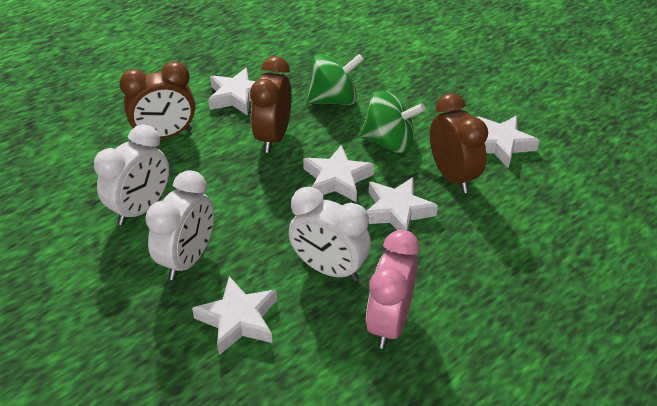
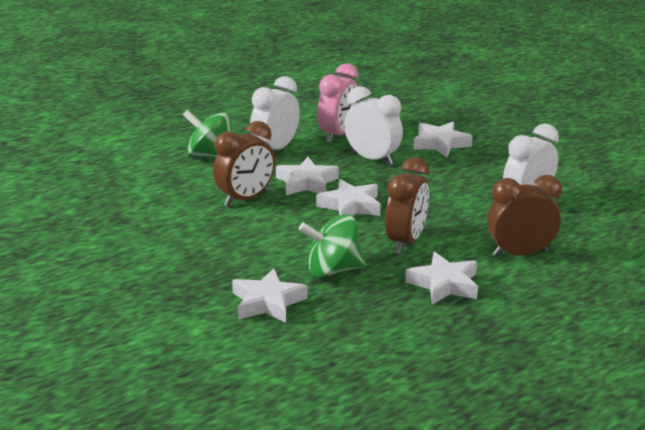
camera: 170 degrees left, 15 degrees down
(188, 259) = (480, 172): white clock -> white clock (275, 149)
(389, 142) = (290, 227): green spinning top -> green spinning top (211, 156)
(452, 176) = (245, 199): brown clock -> brown clock turned 120 degrees counterclockwise
(500, 144) = (183, 216): white star -> white star (267, 302)

